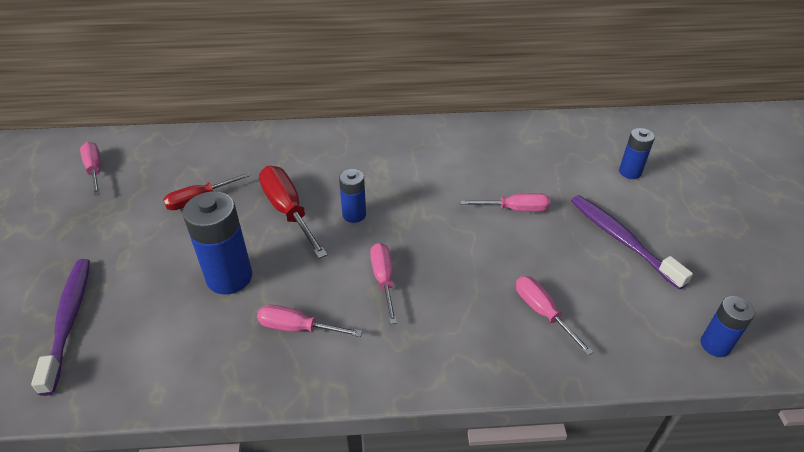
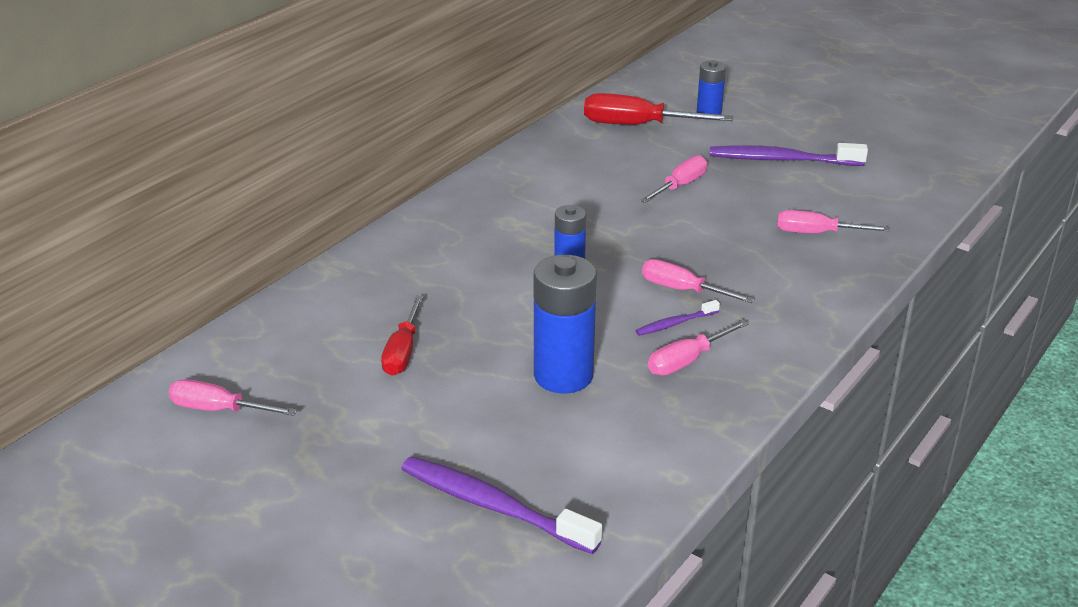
camera: 50 degrees left, 10 degrees down
(288, 211) = (507, 303): red screwdriver -> red screwdriver (636, 125)
(338, 298) = (675, 323): none -> purple toothbrush
(715, 345) = (930, 183): blue battery -> none

